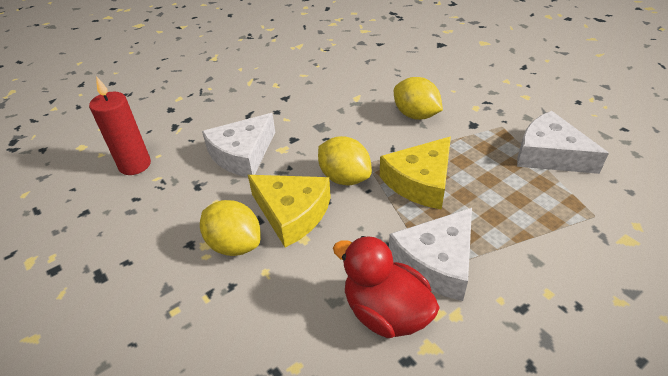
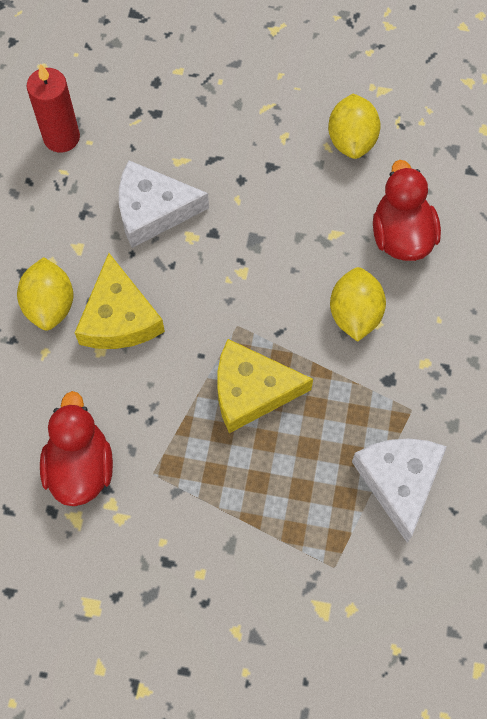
camera: 45 degrees right, 25 degrees up
(344, 178) = (199, 323): yellow lemon -> yellow lemon (351, 140)
(387, 78) = (401, 236): none -> red duck
(436, 262) = (162, 470): white cheese -> none

